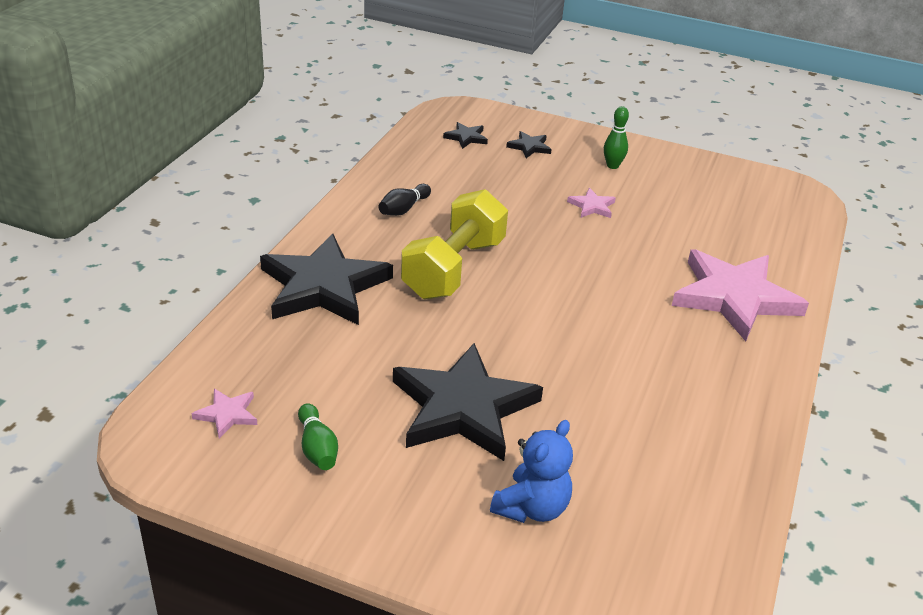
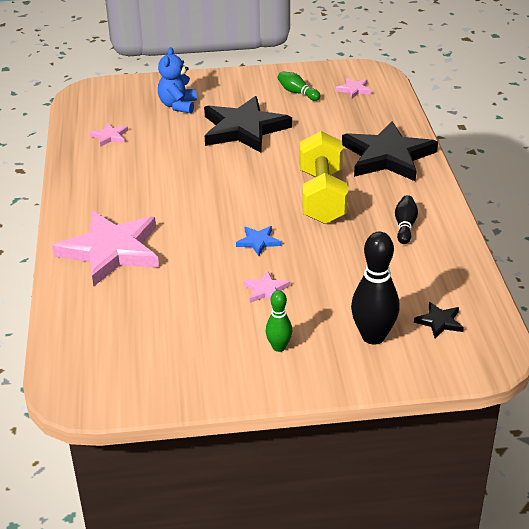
camera: 155 degrees right, 0 degrees up
(529, 147) = (373, 336): black star -> black bowling pin
(566, 249) = (258, 241): none -> blue star
(679, 483) = (110, 136): none -> pink star

